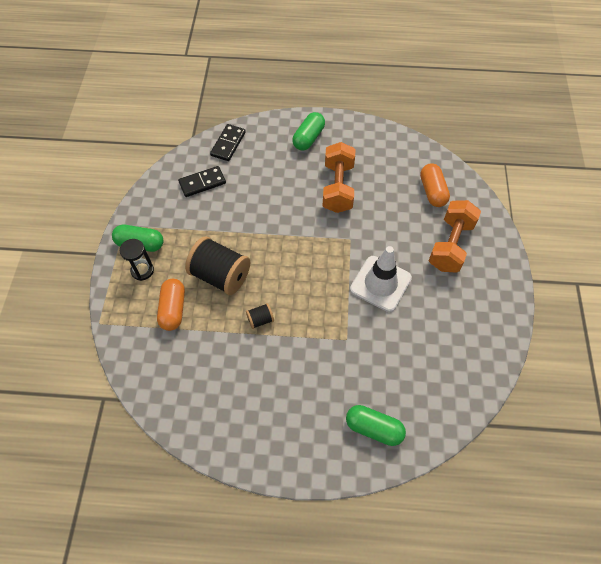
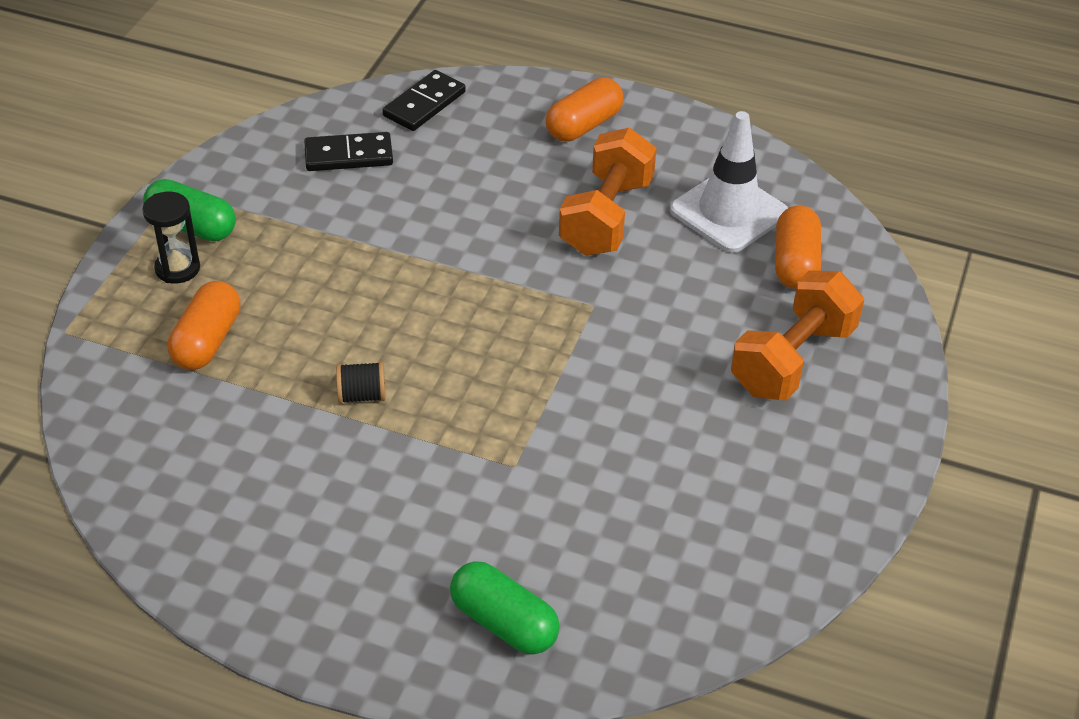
camera: 15 degrees right, 15 degrees down
(220, 276) = (318, 308): black spool -> none
(308, 138) = (584, 125): green capsule -> orange capsule
(380, 283) = (622, 391): white traffic cone -> white traffic cone (729, 212)

